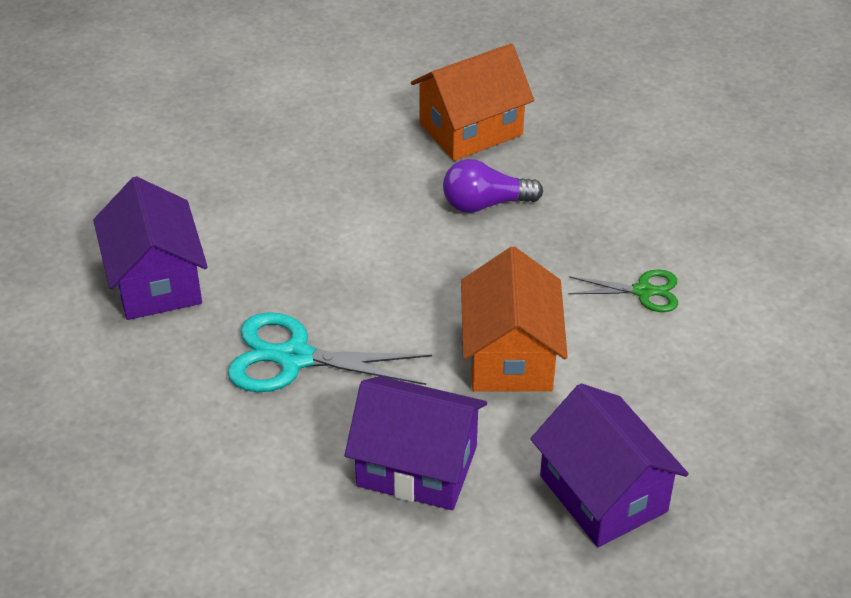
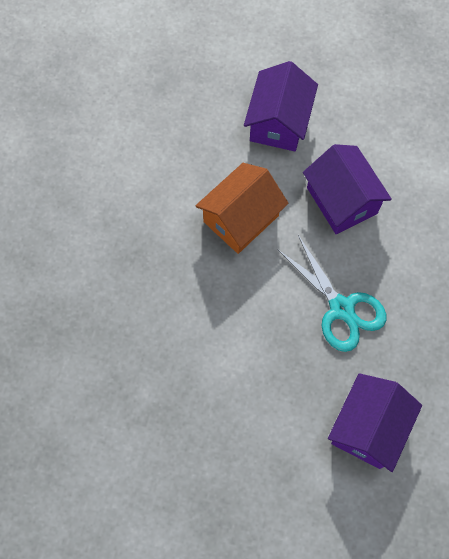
camera: 135 degrees left, 25 degrees up
(471, 129) = (90, 387): orange house -> none
(485, 204) = (146, 322): purple light bulb -> none
(643, 291) = (139, 198): green scissors -> none

